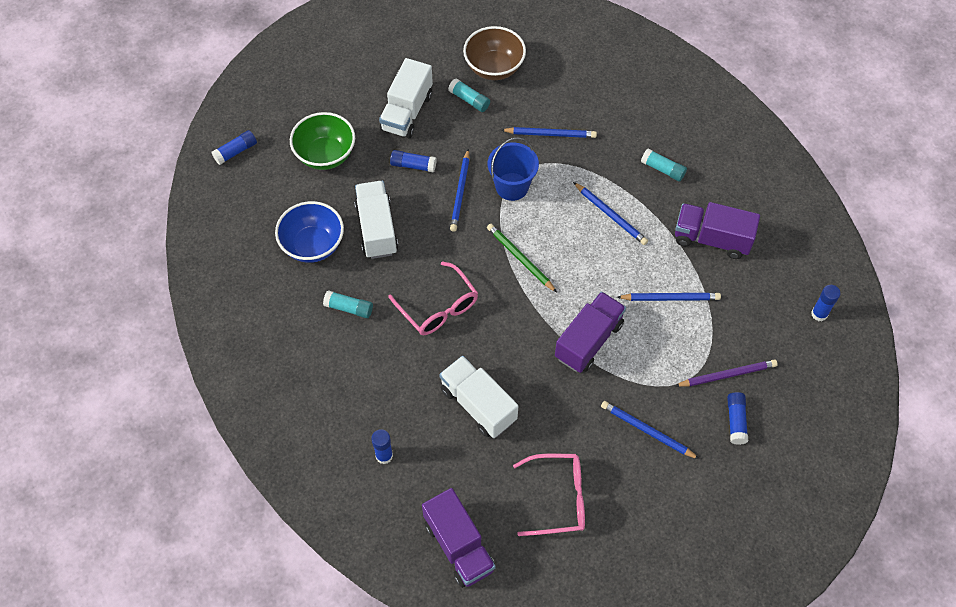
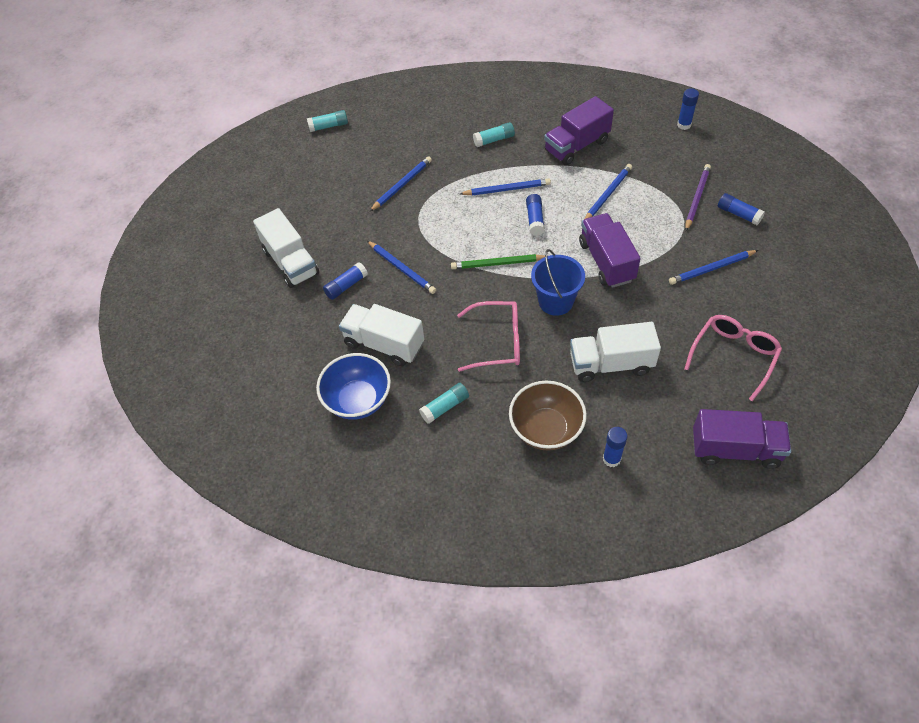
camera: 50 degrees left, 5 degrees down
(236, 151) = (204, 408): blue glue stick -> blue glue stick (535, 219)
(325, 155) = (276, 341): green bowl -> none
(469, 100) = (321, 216): turquoise glue stick -> turquoise glue stick (328, 126)
(494, 68) = (307, 186): brown bowl -> brown bowl (546, 429)
(512, 186) = (427, 233): blue bucket -> blue bucket (555, 301)

